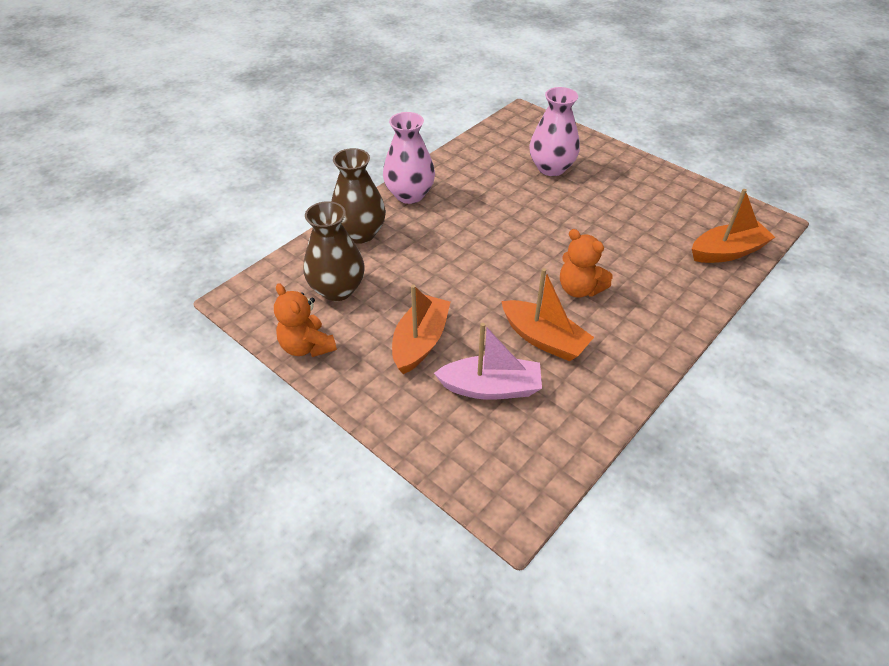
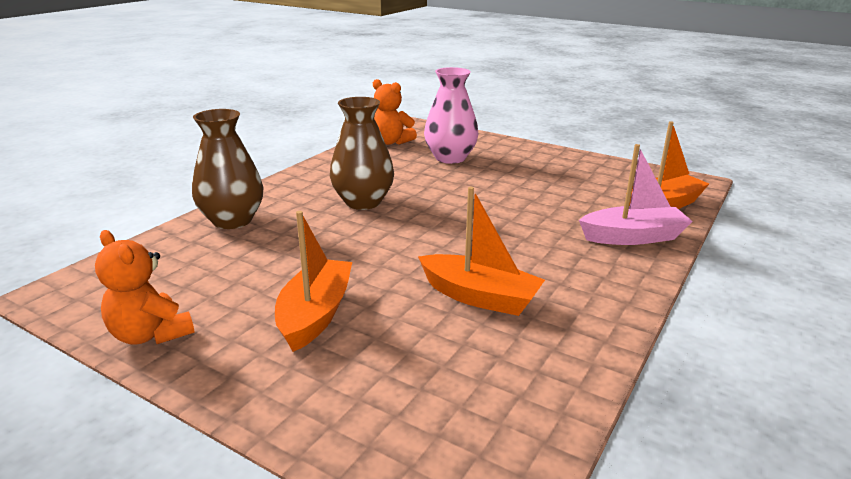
camera: 10 degrees left, 20 degrees down
(337, 289) = (200, 272): brown vase -> brown vase (363, 202)
(409, 195) = (293, 186): pink vase -> none
(491, 388) = (420, 354): pink boat -> pink boat (633, 237)
(579, 289) = (510, 247): orange teddy bear -> orange teddy bear (391, 142)

